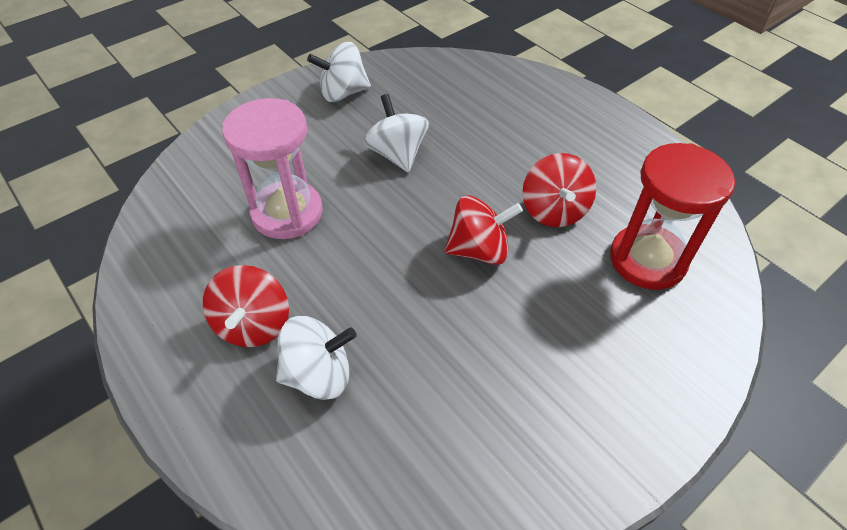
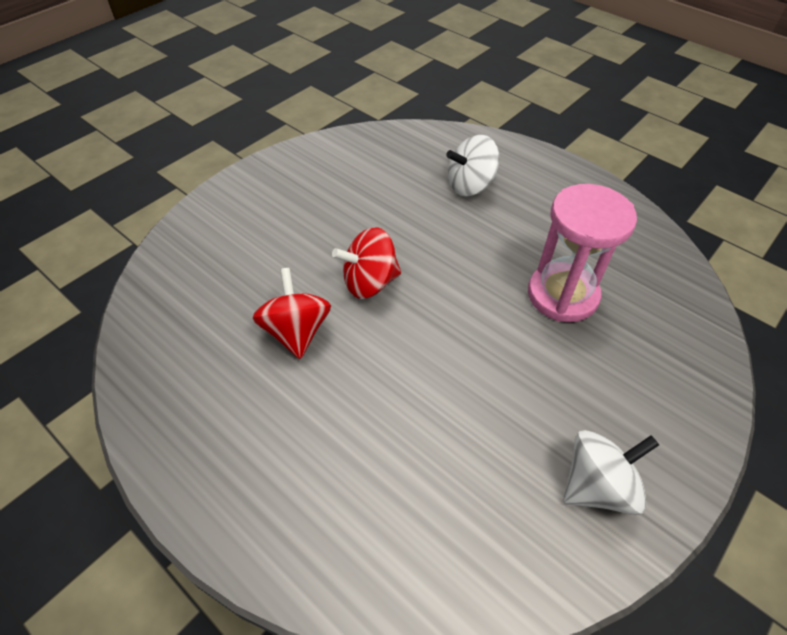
camera: 170 degrees right, 0 degrees up
(254, 324) = (532, 207): red spinning top -> none
(397, 154) = (480, 383): white spinning top -> none
(647, 260) = (212, 292): red hourglass -> none

